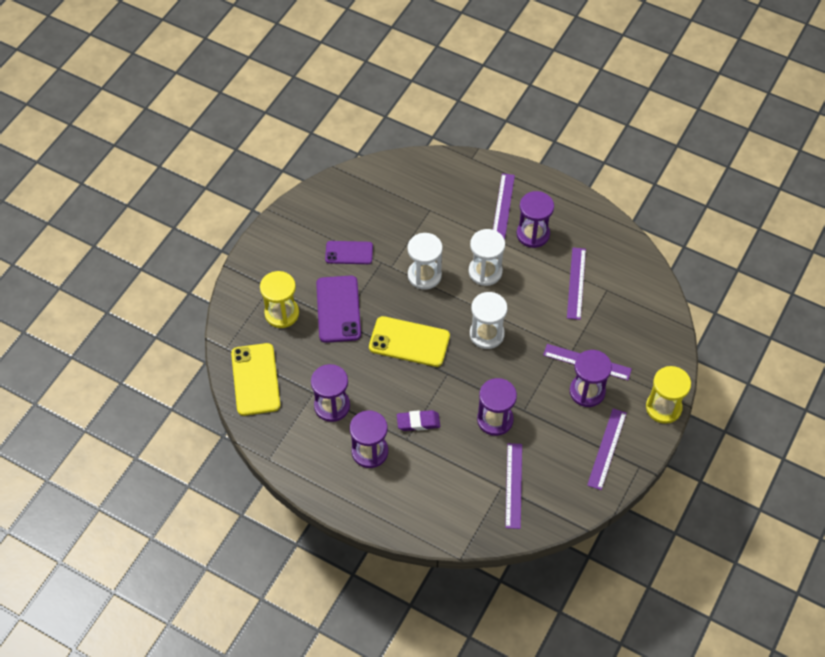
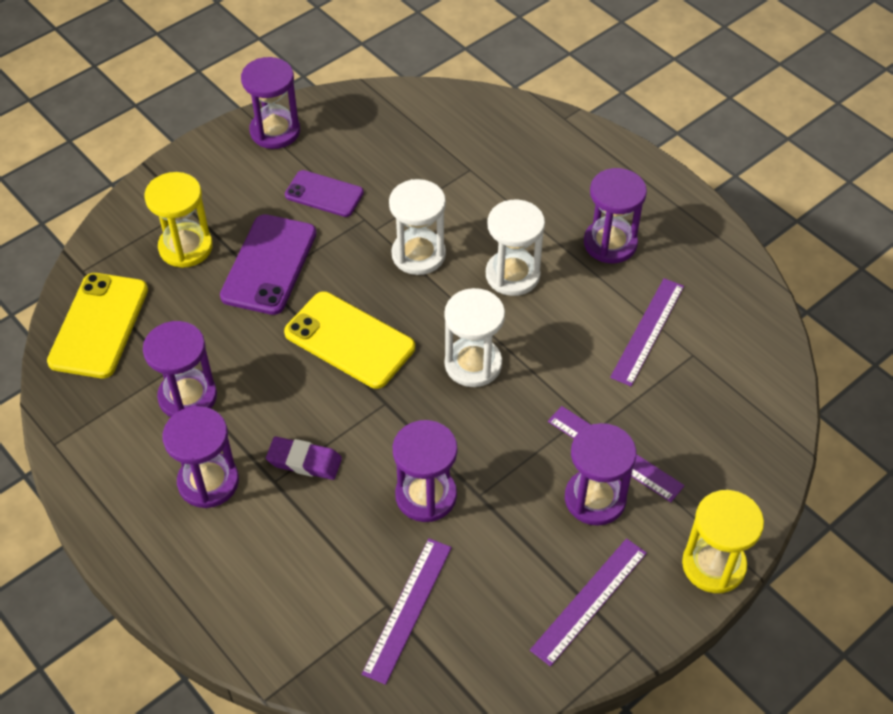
camera: 20 degrees right, 5 degrees down
(297, 219) = (275, 131): none -> purple hourglass
(503, 206) = (581, 194): purple ruler -> none

